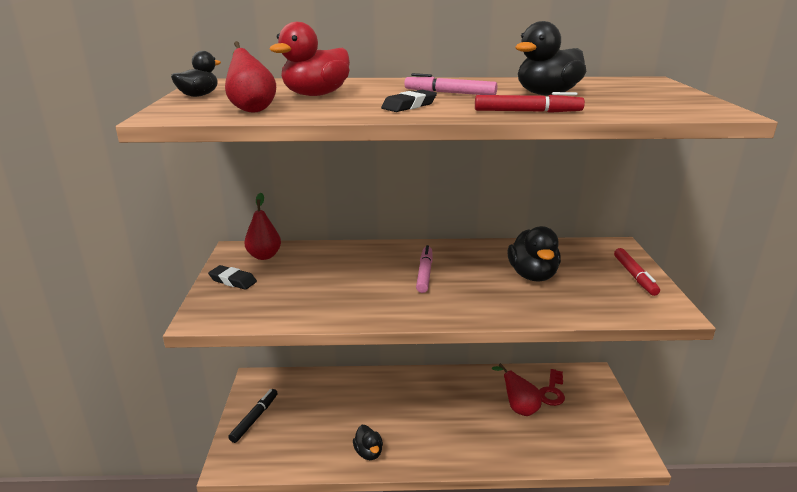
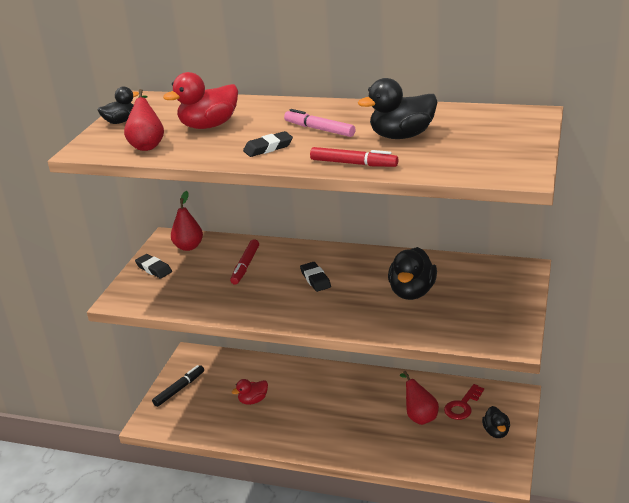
camera: 20 degrees right, 5 degrees up
(342, 418) = (253, 400): none -> red duck
(368, 452) = (263, 433): black duck -> black duck (496, 432)
(424, 273) = (315, 279): pink marker -> black eraser
(634, 276) = (510, 304): red marker -> red marker (245, 266)

